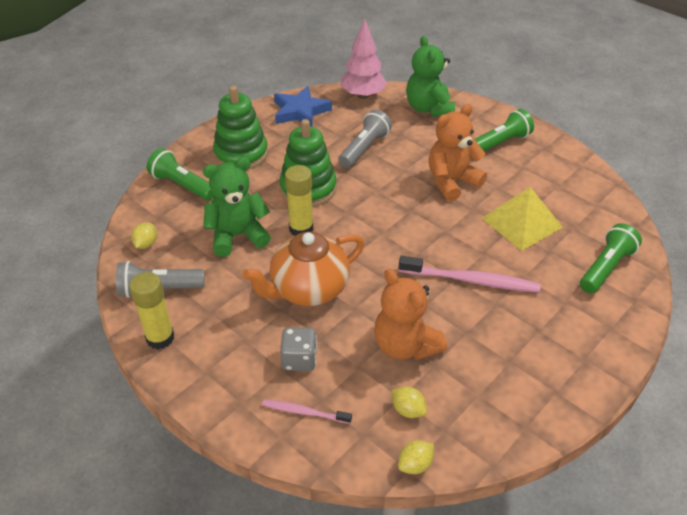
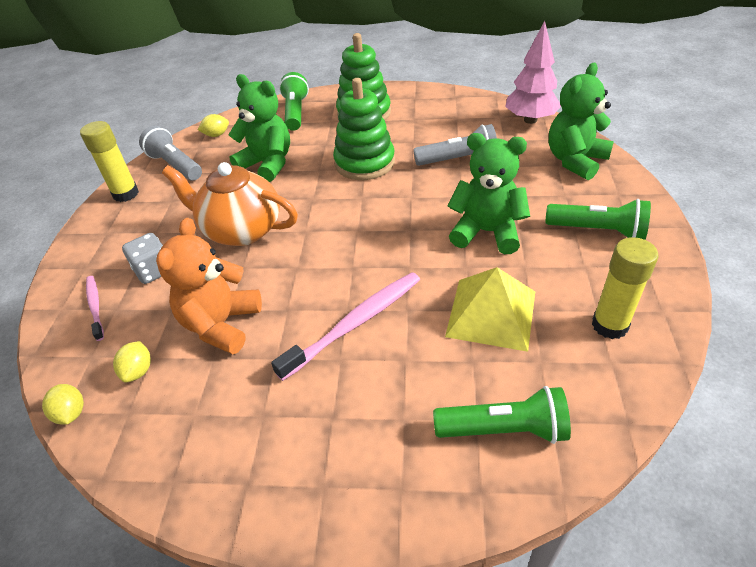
camera: 55 degrees right, 0 degrees up
(300, 111) = (456, 106): blue star -> none
(301, 229) = (310, 187): yellow glue stick -> yellow glue stick (609, 325)
(415, 464) = (71, 413): yellow lemon -> yellow lemon turned 45 degrees clockwise
(452, 182) = (487, 232): orange teddy bear -> green teddy bear
(472, 280) = (356, 323): pink toothbrush -> pink toothbrush turned 105 degrees counterclockwise

